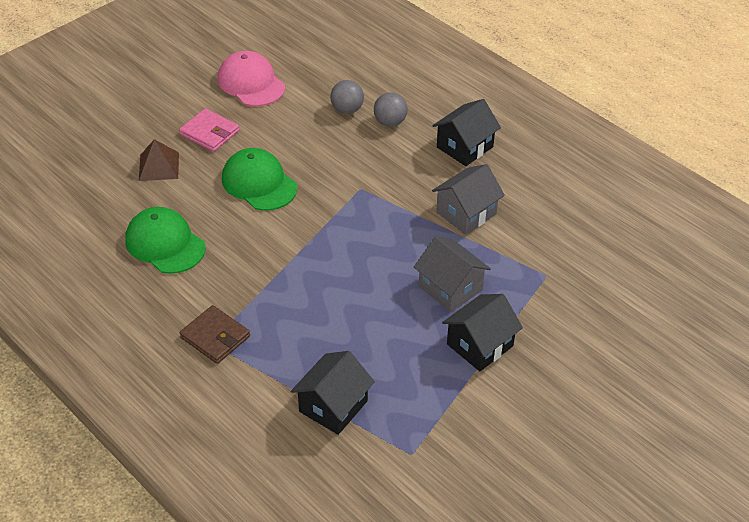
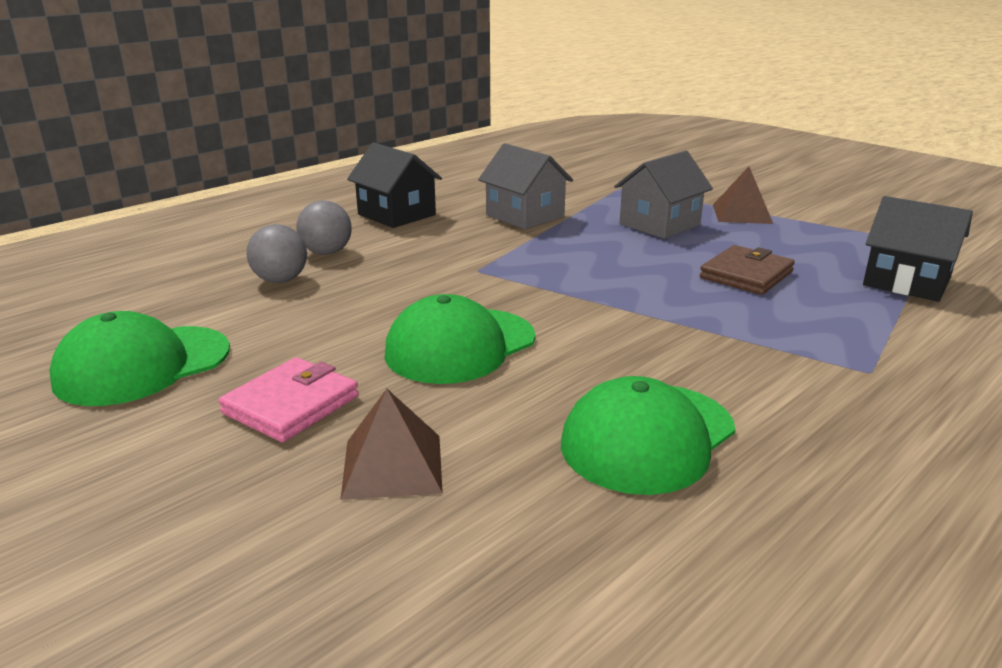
camera: 90 degrees left, 20 degrees down
(215, 337) = (856, 369): brown wallet -> brown wallet (746, 275)
(251, 83) = (142, 365): pink cap -> green cap
(480, 345) = (742, 214): black house -> brown pyramid

